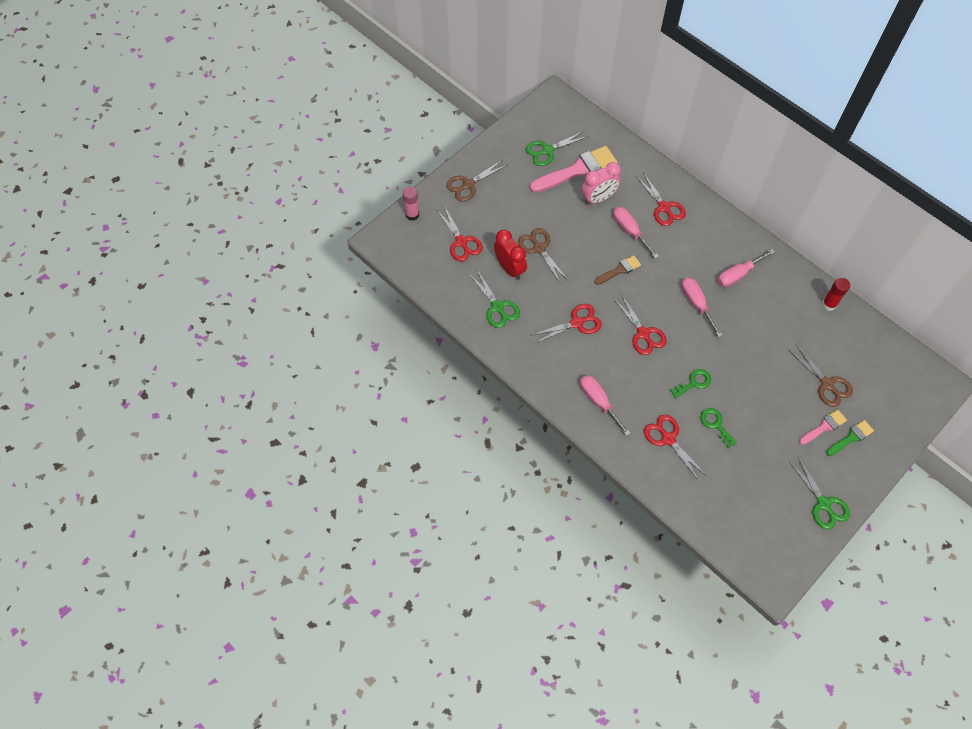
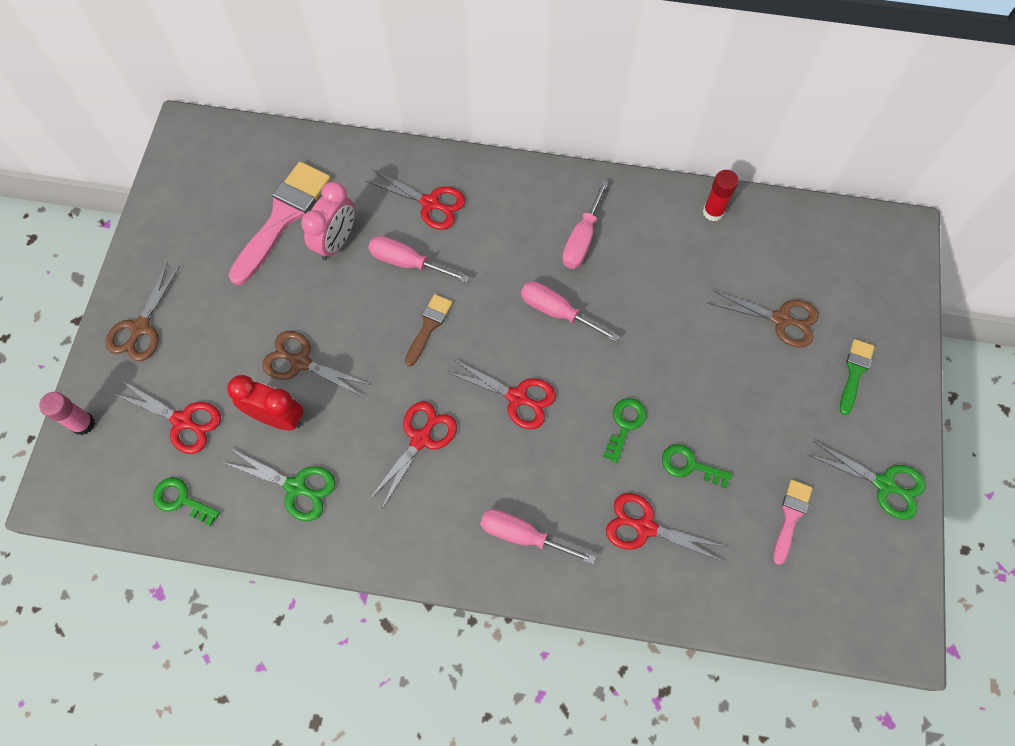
camera: 35 degrees left, 5 degrees up
(437, 279) = (181, 500): none -> green key
(547, 150) = (224, 213): green scissors -> none
(824, 427) = (815, 379): pink brush -> pink brush (790, 517)

